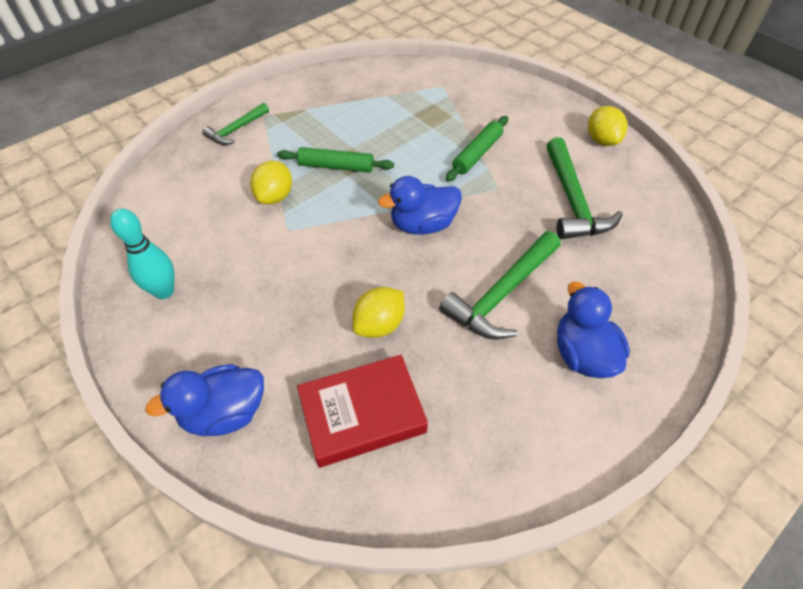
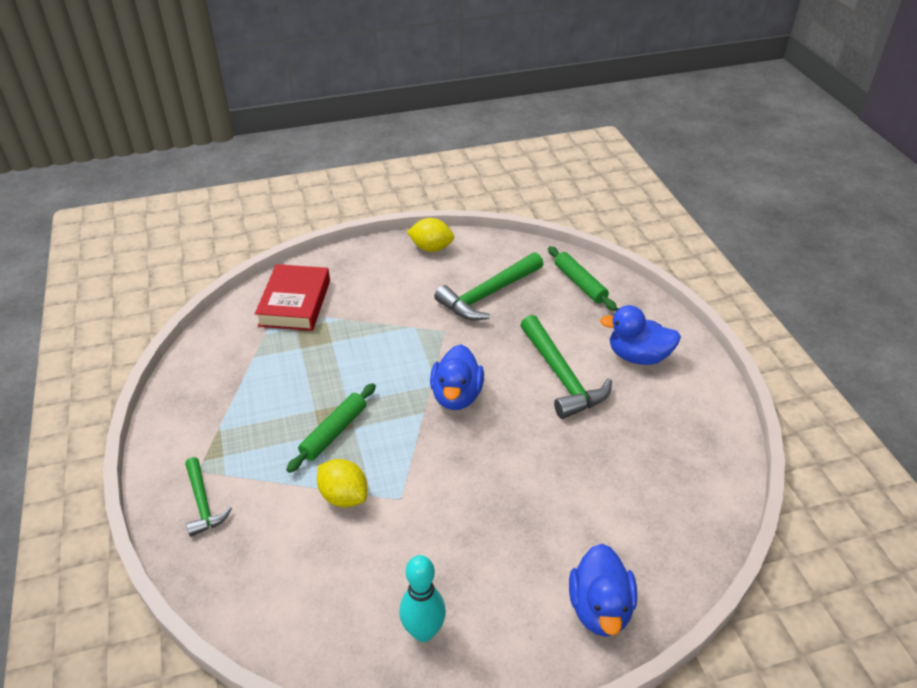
camera: 65 degrees left, 10 degrees down
(362, 414) = (638, 506): red book -> red book (295, 303)
(379, 325) = (554, 465): yellow lemon -> none
(477, 154) = (392, 326): green rolling pin -> green rolling pin (580, 283)
(572, 201) = (488, 295): green hammer -> green hammer turned 120 degrees clockwise

